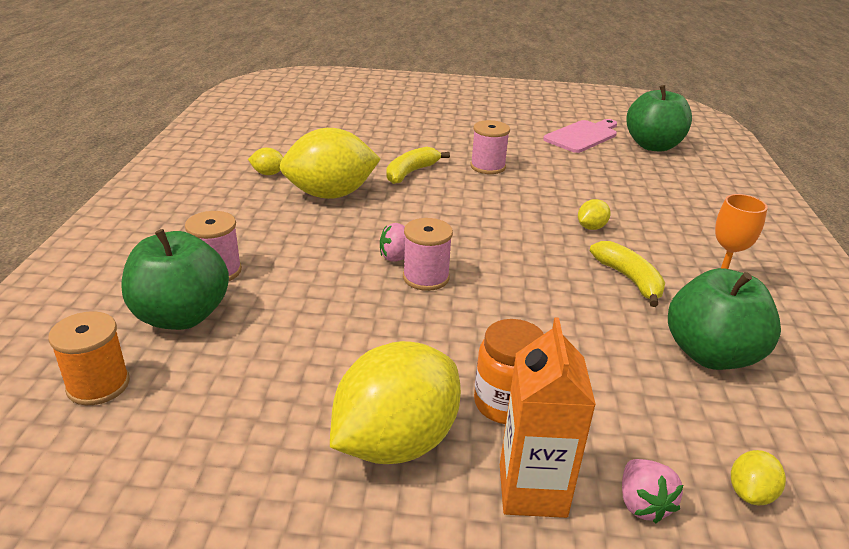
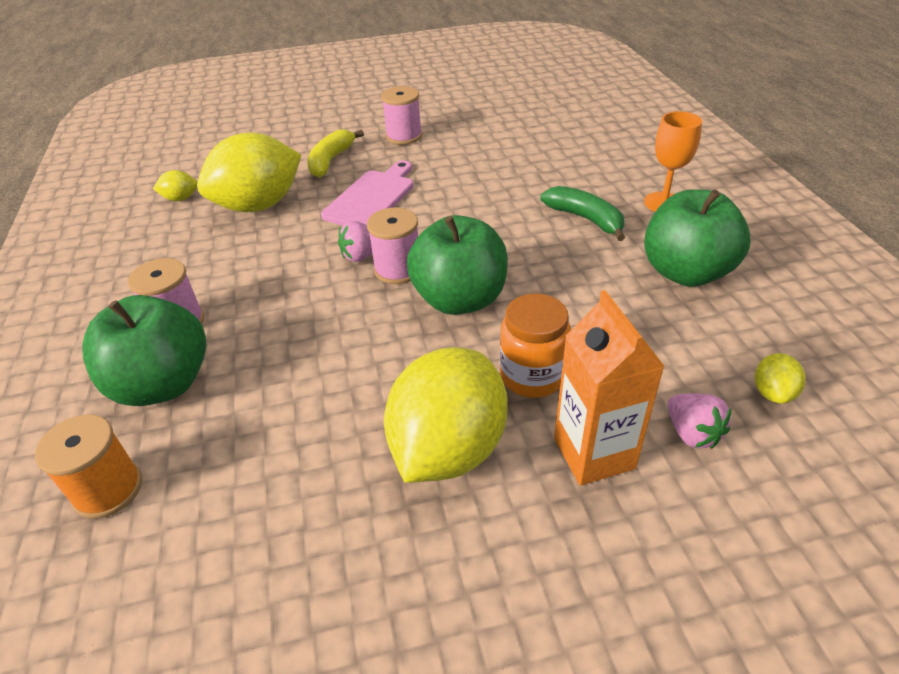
camera: 15 degrees left, 10 degrees up
(582, 136) = (479, 82): pink cutting board -> pink cutting board (372, 197)
(591, 227) = (529, 175): yellow lemon -> none
(629, 279) = (585, 219): yellow banana -> green banana
(653, 146) = (547, 78): green apple -> green apple (460, 299)

